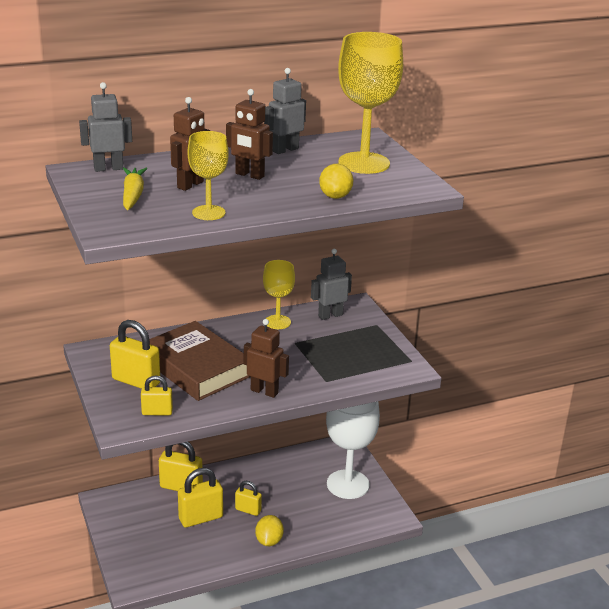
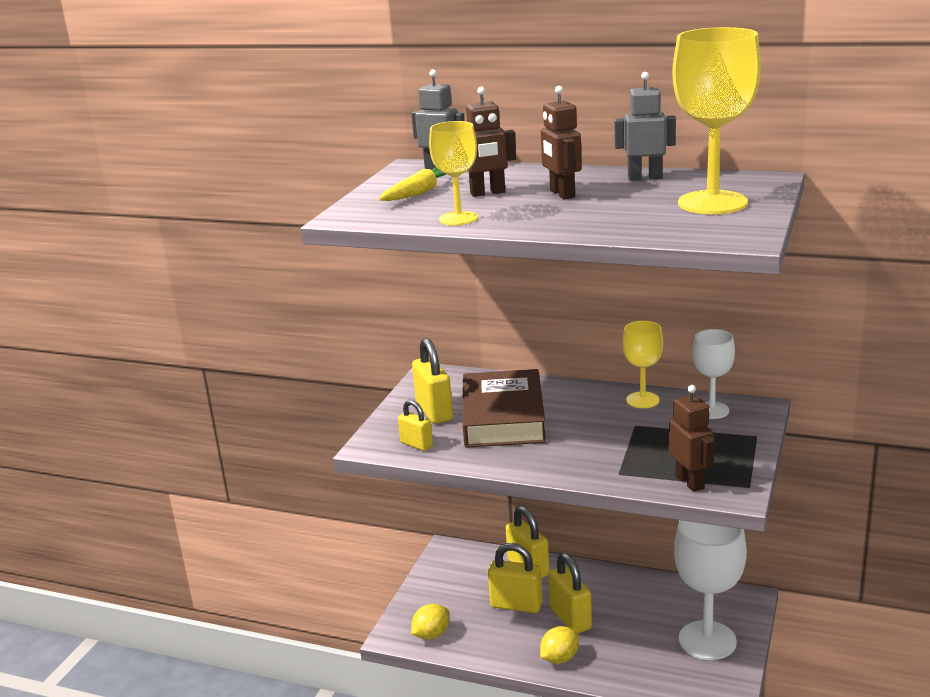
camera: 45 degrees right, 5 degrees down
(248, 510) = (570, 618): yellow padlock -> yellow padlock, size x1.67
(264, 391) = (540, 461): brown robot -> brown robot (690, 482)
(330, 315) = (712, 410): grey robot -> white goblet
(335, 196) = (615, 228): yellow lemon -> yellow lemon (431, 634)

